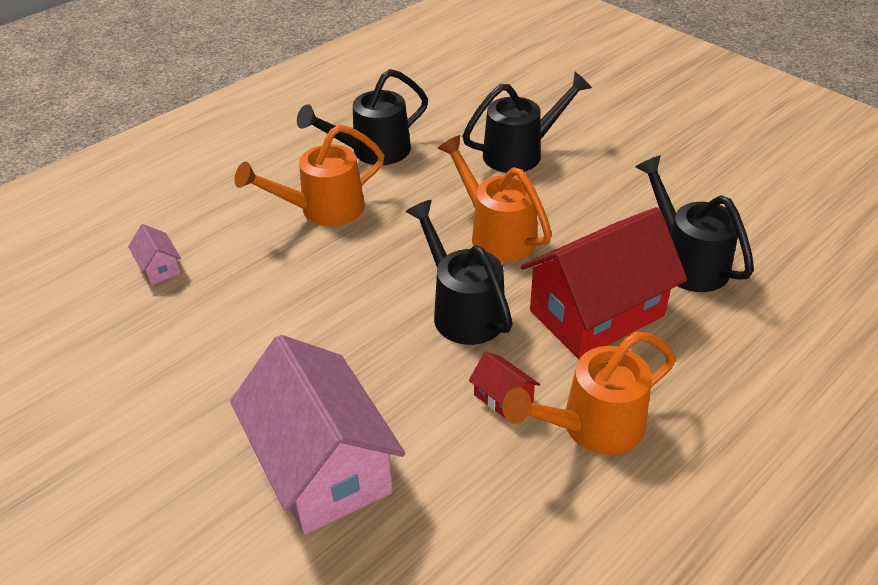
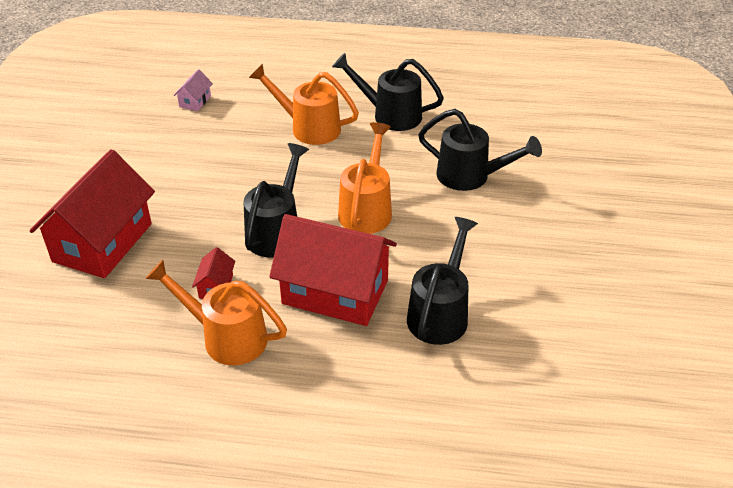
camera: 50 degrees right, 0 degrees up
(322, 466) = (102, 242): pink house -> red house

